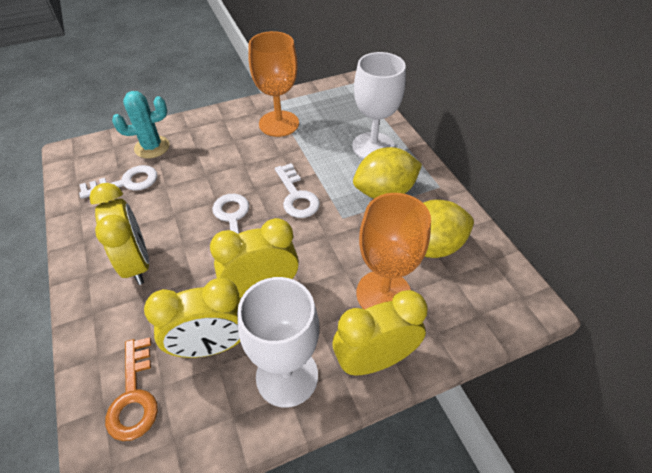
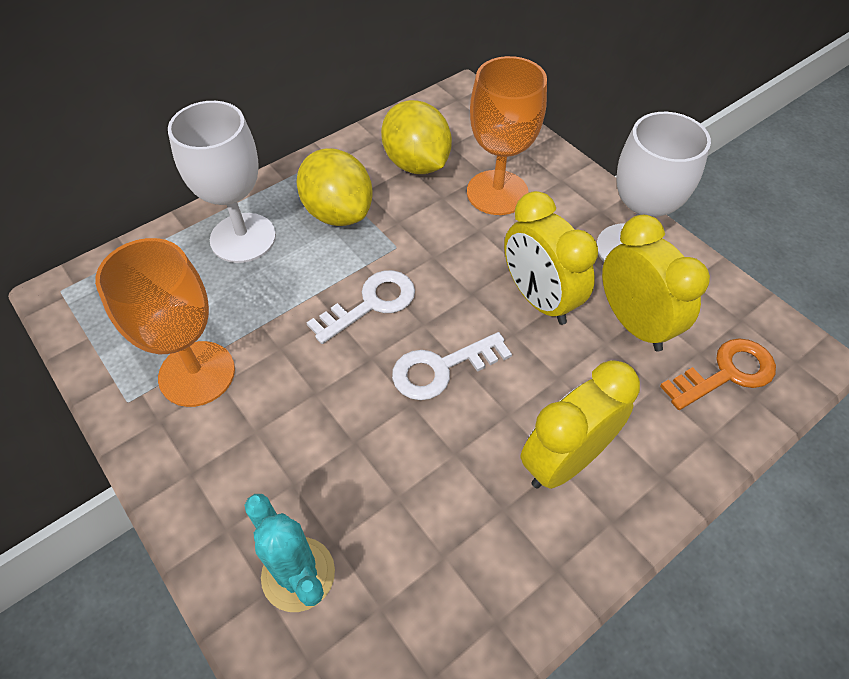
camera: 105 degrees left, 5 degrees up
(126, 183) = (409, 571): white key -> none
(374, 360) = (576, 189): yellow clock -> none

